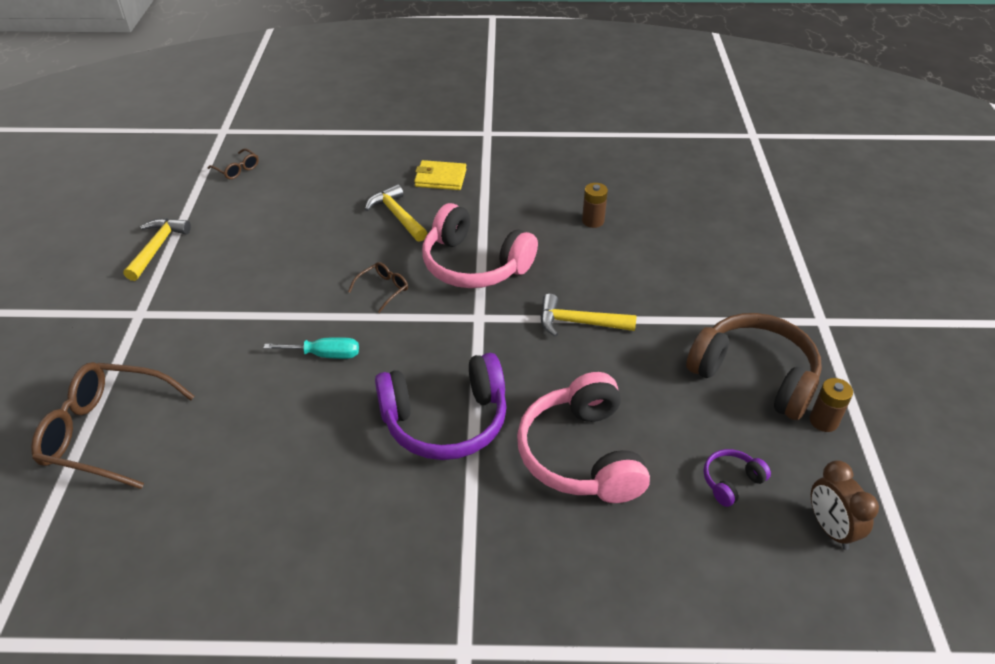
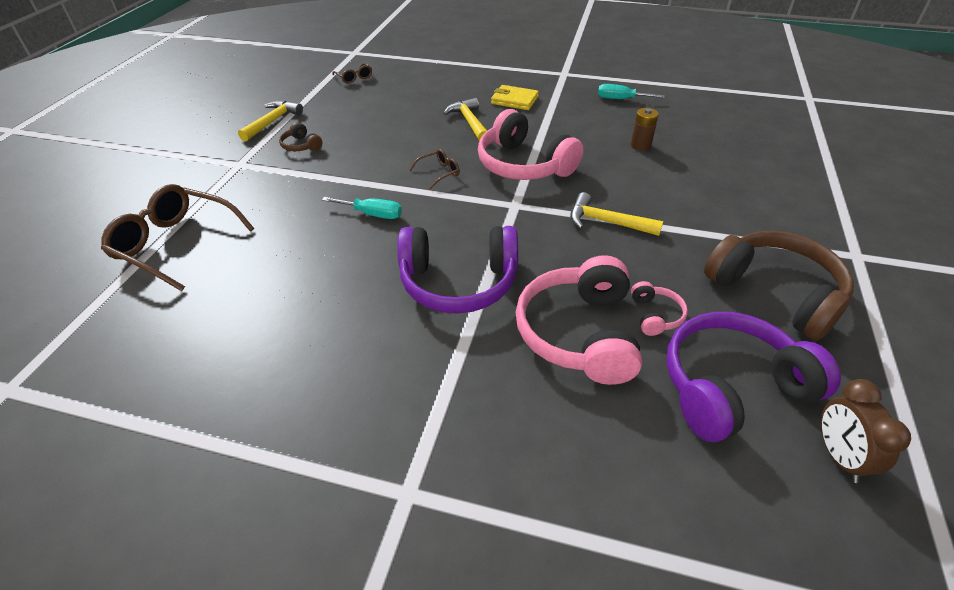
camera: 15 degrees right, 0 degrees up
(206, 277) = (301, 146): none -> brown headphones
(558, 161) = (621, 99): none -> turquoise screwdriver
(649, 421) = (655, 315): none -> pink headphones
(731, 481) = (731, 387): purple headphones -> purple headphones, size x2.24
(823, 421) = (846, 347): brown battery -> none

